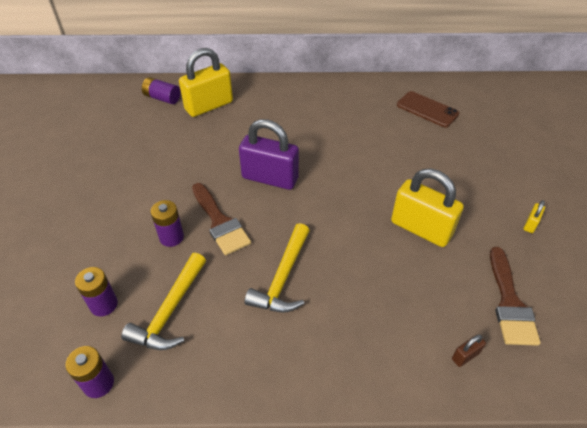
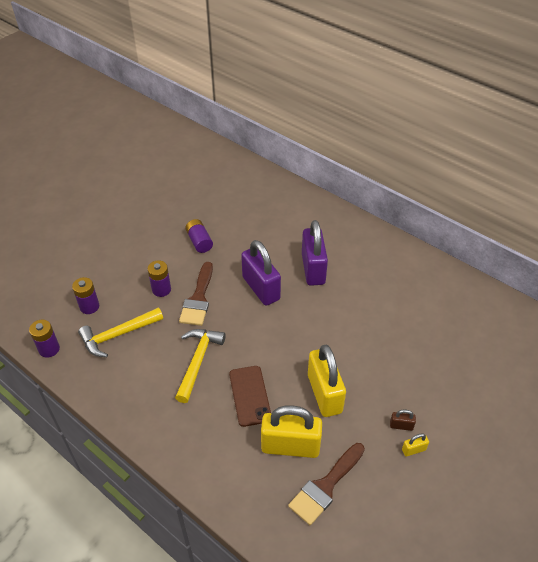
camera: 40 degrees right, 0 degrees up
(162, 98) = (251, 183): purple battery -> purple battery (199, 241)
(209, 106) = (276, 207): yellow padlock -> yellow padlock (290, 446)
(283, 278) = (198, 361): yellow hammer -> yellow hammer turned 135 degrees clockwise
(297, 137) = (313, 269): none -> purple padlock
(427, 109) = (444, 308): brown phone -> brown phone (250, 395)
(465, 356) = (254, 492): brown padlock -> brown padlock (401, 426)

